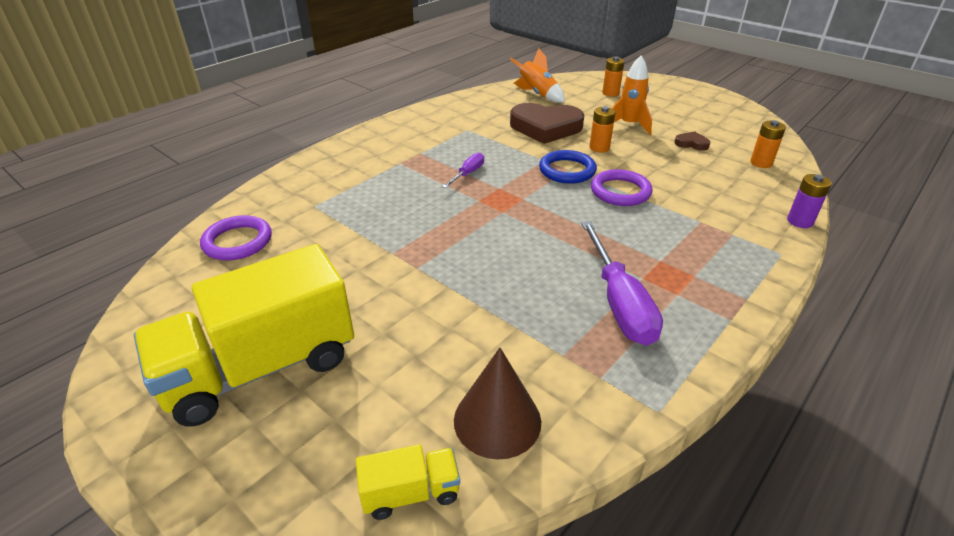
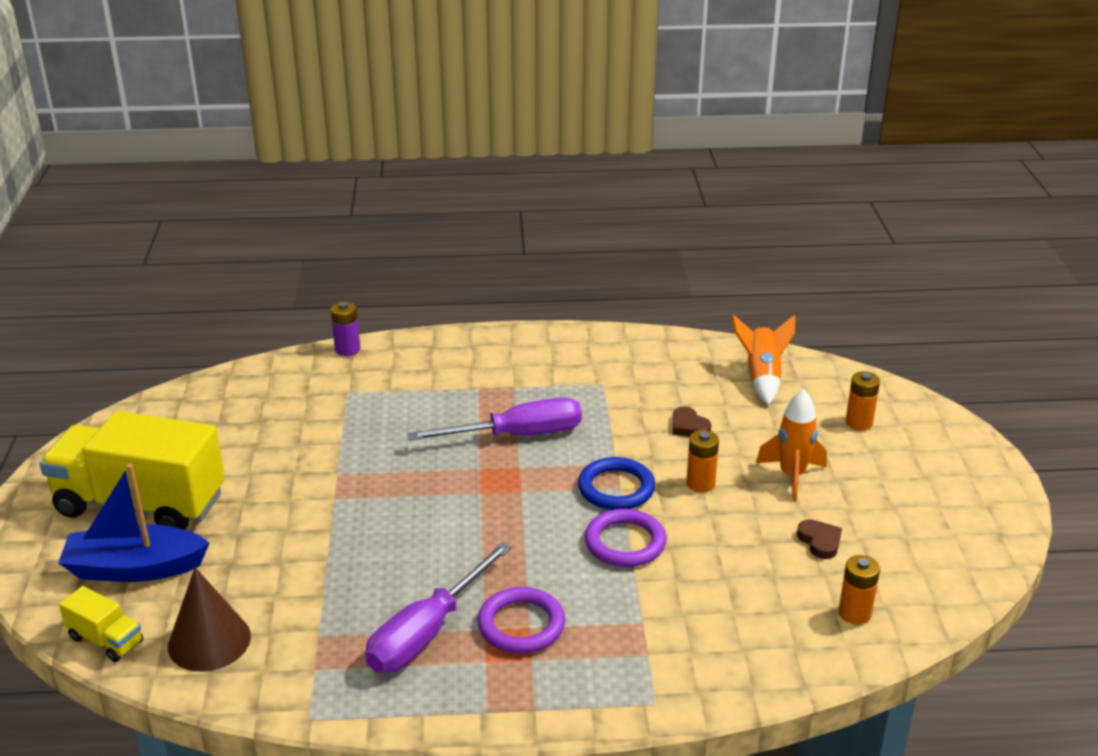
camera: 45 degrees right, 5 degrees down
(237, 242) = (253, 394): purple ring -> purple ring (521, 625)
(339, 417) = (135, 568): none -> blue boat
(468, 174) = (517, 435): purple screwdriver -> purple screwdriver, size x1.97
(545, 128) = (688, 426): brown heart -> brown heart, size x0.43
(800, 221) = (748, 693): purple battery -> purple battery (347, 349)

